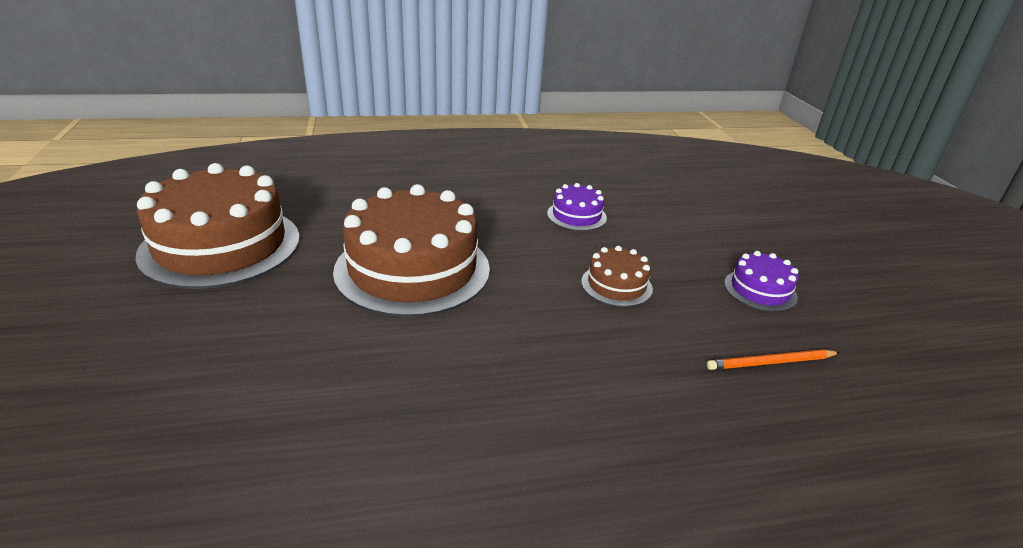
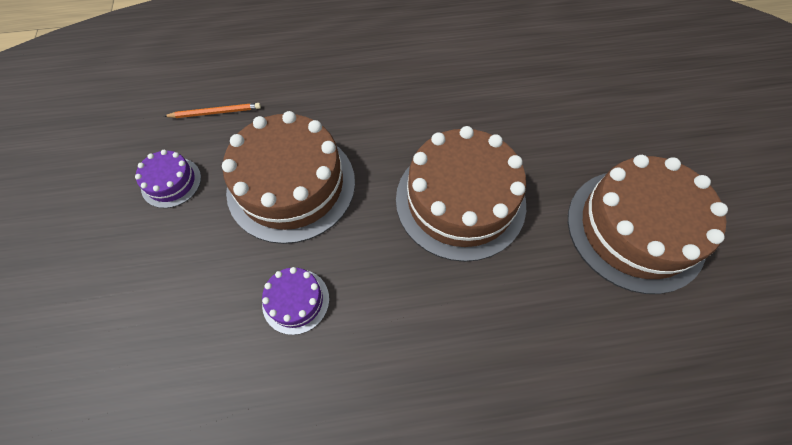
camera: 175 degrees left, 30 degrees up
(616, 285) = (291, 185): brown cake -> brown cake, size x2.17

